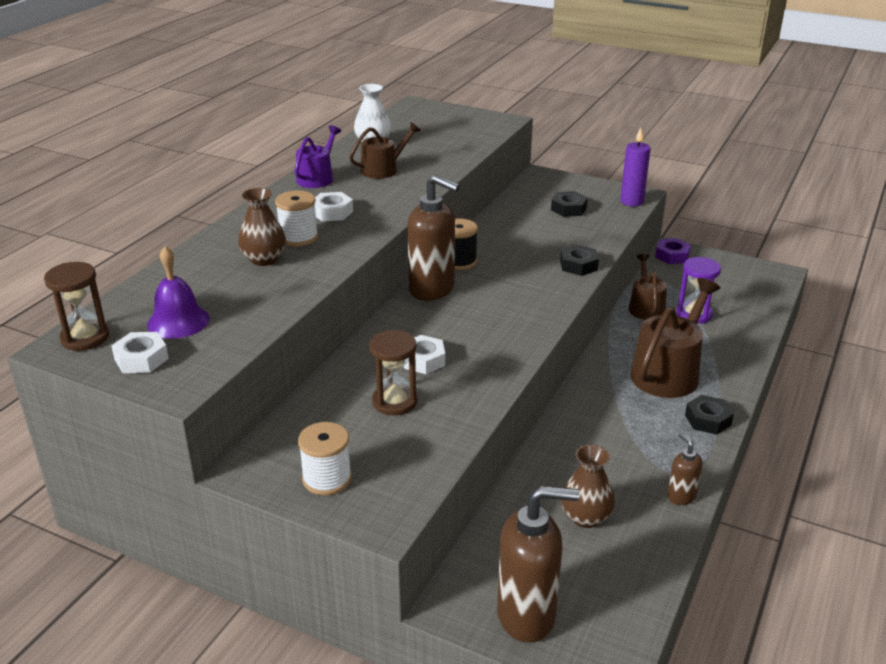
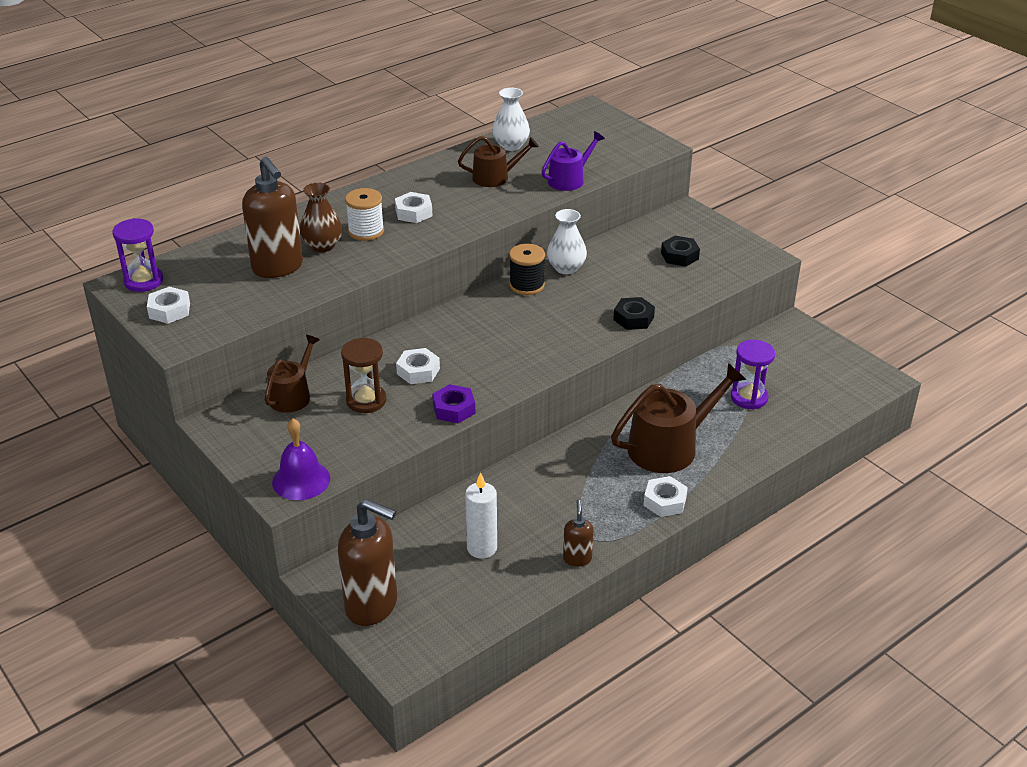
camera: 25 degrees right, 5 degrees up
(85, 338) = (143, 281): brown hourglass -> purple hourglass
(178, 321) = (217, 285): purple bell -> purple bell (301, 480)
(317, 178) = (430, 173): purple watering can -> purple watering can (569, 179)
(327, 479) = (267, 447): white spool -> none
(432, 289) = (480, 307): brown soap dispenser -> brown soap dispenser (278, 267)
(481, 239) = (566, 268): none -> white vase
(586, 517) = (482, 548): brown vase -> white candle
(631, 201) = (751, 263): purple candle -> none
(645, 307) = (707, 377): brown watering can -> brown watering can (292, 395)
(672, 256) = (785, 330): purple nut -> purple nut (454, 409)
(708, 420) = (664, 501): black nut -> white nut

